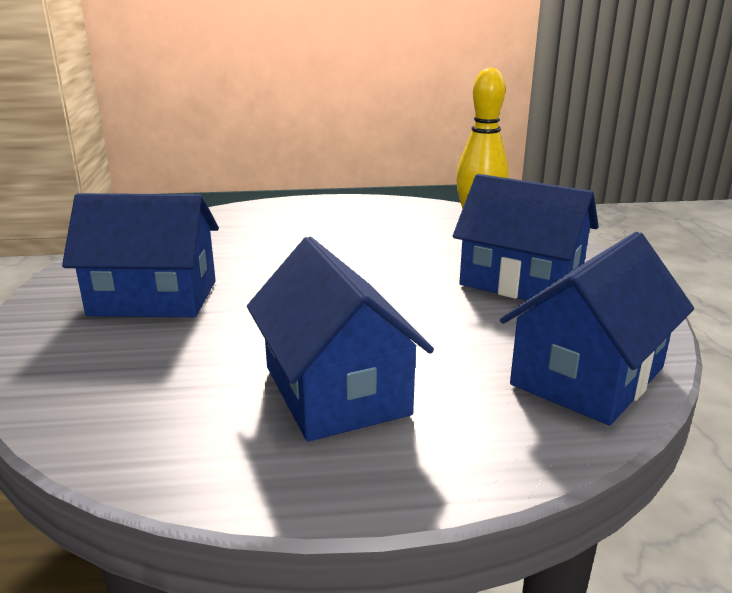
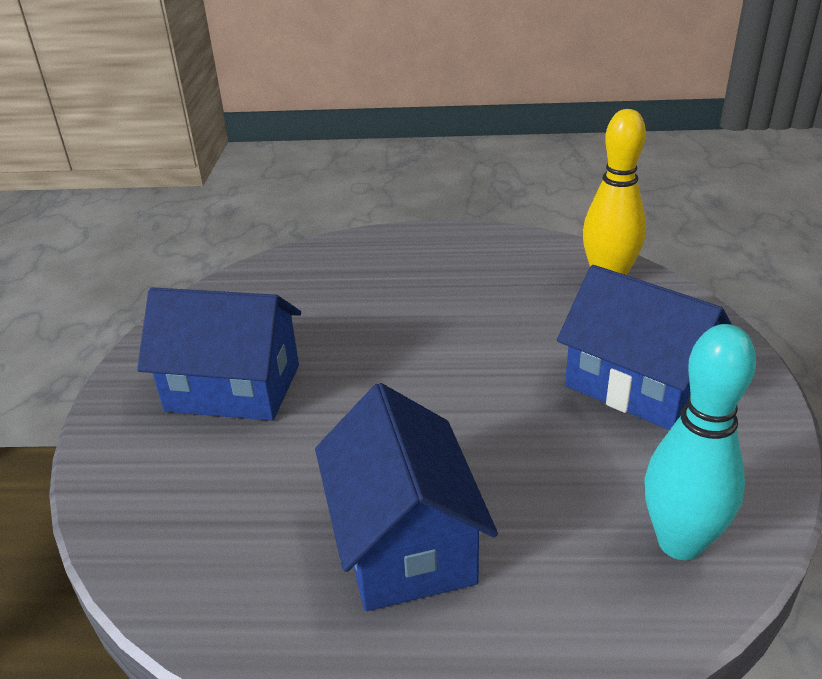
camera: 10 degrees right, 10 degrees up
(587, 376) = (680, 543): blue house -> turquoise bowling pin

